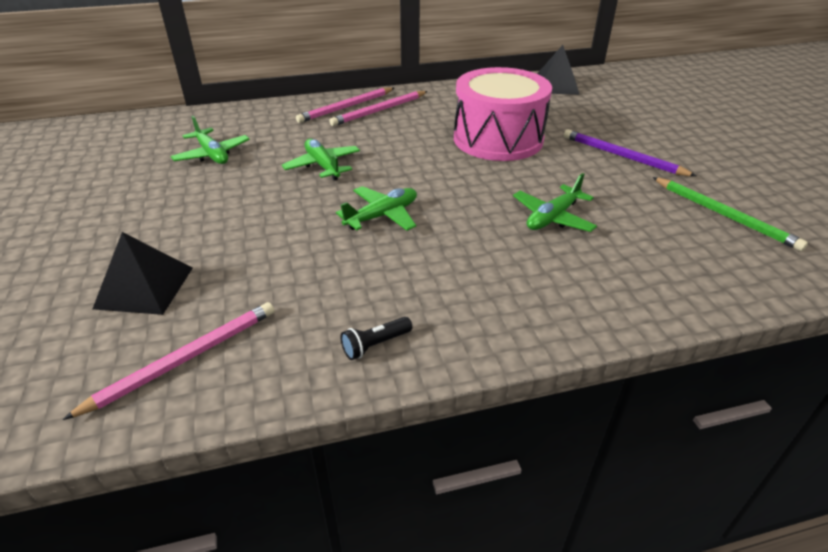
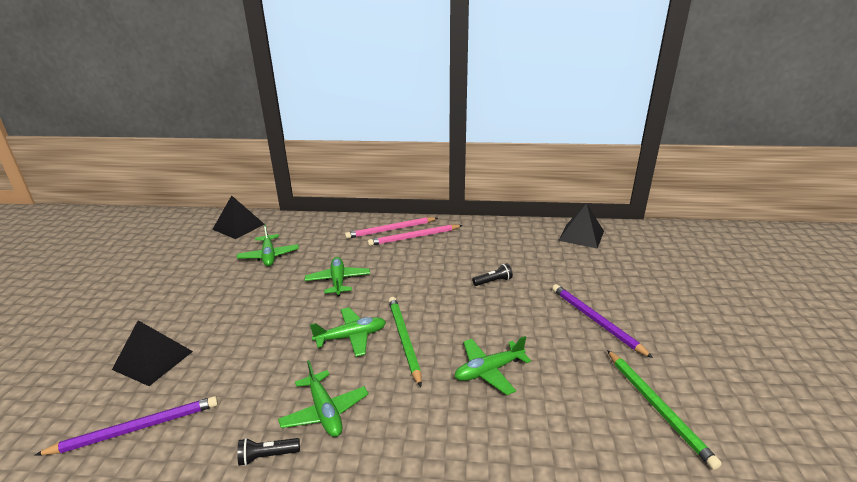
camera: 20 degrees right, 10 degrees down
(143, 130) = (238, 226): none -> black pyramid
(184, 359) = (137, 428): pink pencil -> purple pencil
(407, 290) = (325, 411): none -> green plane
(443, 207) = (404, 339): none -> green pencil
(498, 139) = (493, 281): pink drum -> black flashlight

